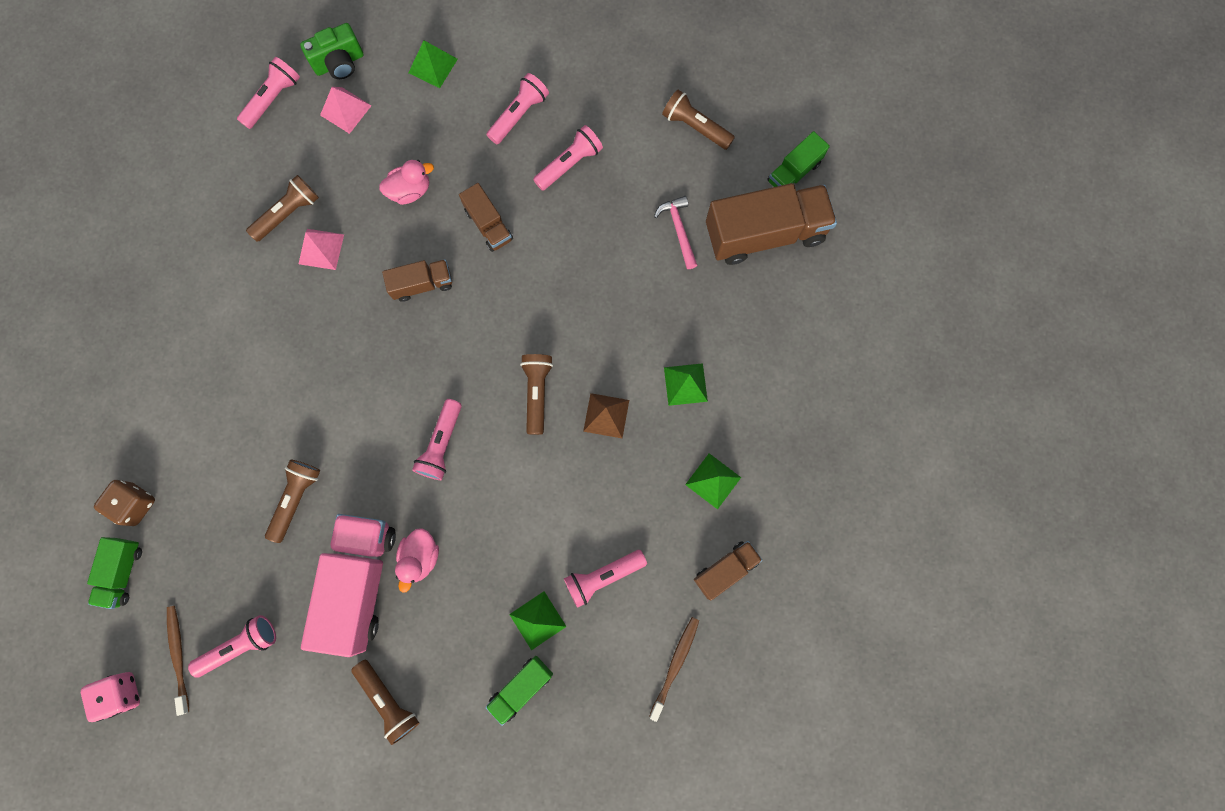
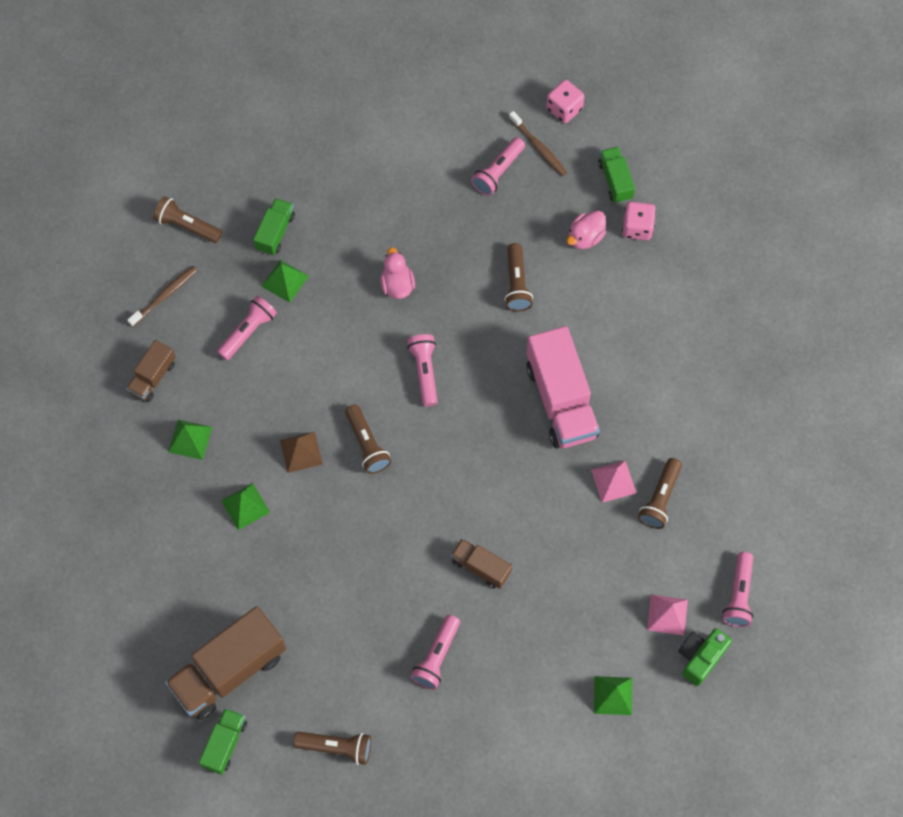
camera: 155 degrees right, 10 degrees down
(135, 504) = (637, 228): brown dice -> pink dice
(360, 582) = (433, 249): pink truck -> pink truck (561, 400)
(388, 700) = (369, 184): brown flashlight -> brown flashlight (187, 226)
(410, 191) = (566, 566): pink duck -> pink duck (585, 237)
(422, 284) = (510, 490): brown truck -> none
(519, 115) = (507, 683): pink flashlight -> none
(675, 665) = (165, 295): brown toothbrush -> brown toothbrush turned 135 degrees counterclockwise
(678, 230) = (309, 639): pink hammer -> none

